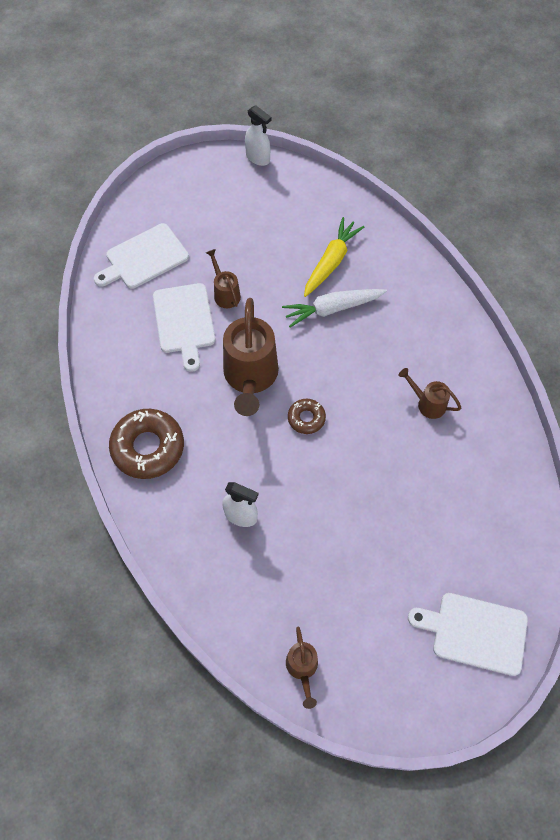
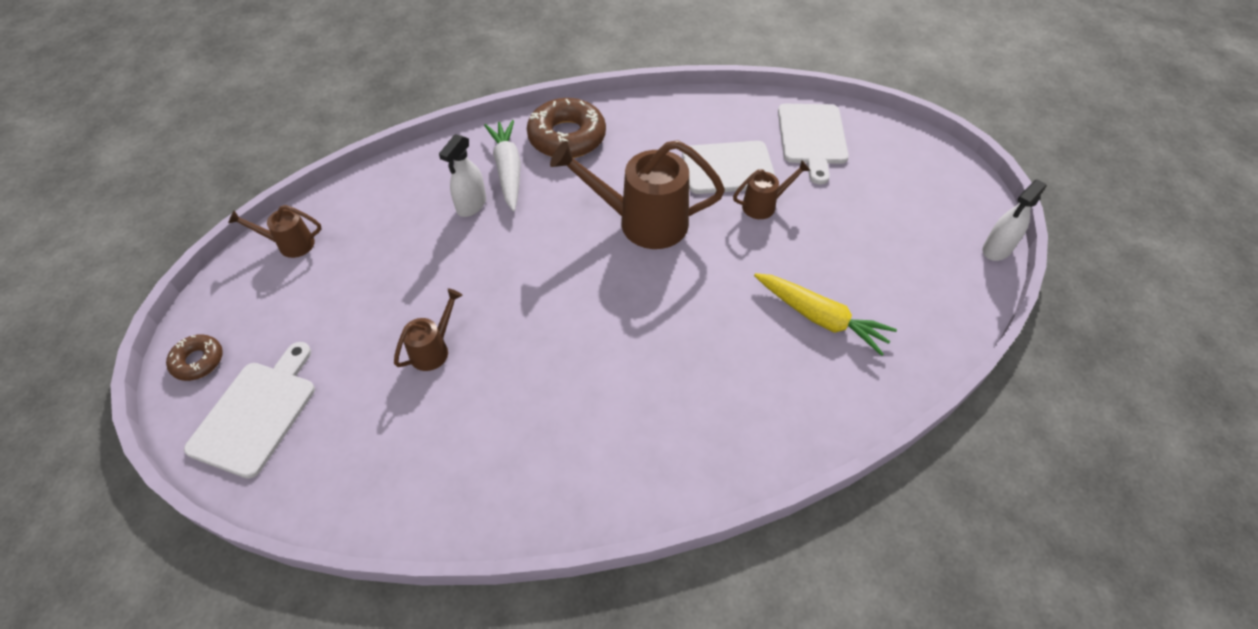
camera: 95 degrees right, 10 degrees down
(144, 258) = (812, 137): white cutting board -> white cutting board turned 150 degrees counterclockwise
(306, 418) = (579, 271): brown donut -> brown donut (198, 361)
(332, 309) = (741, 312): white carrot -> white carrot (508, 170)
(427, 403) = (581, 407): brown watering can -> brown watering can (433, 349)

